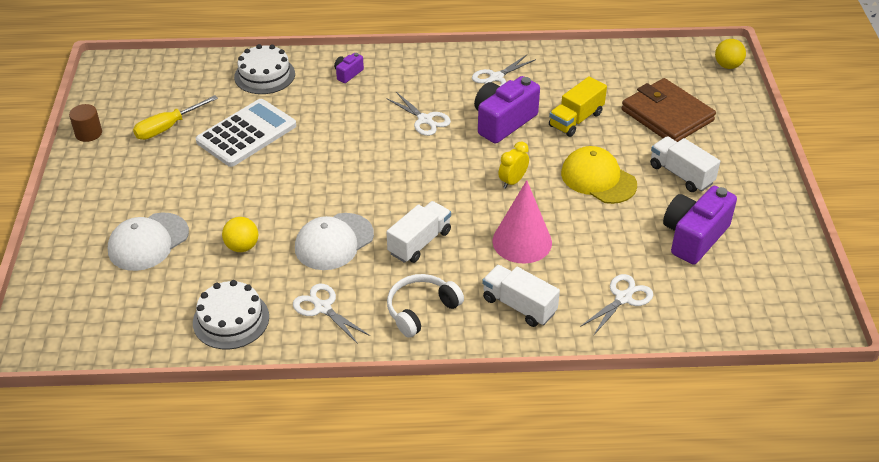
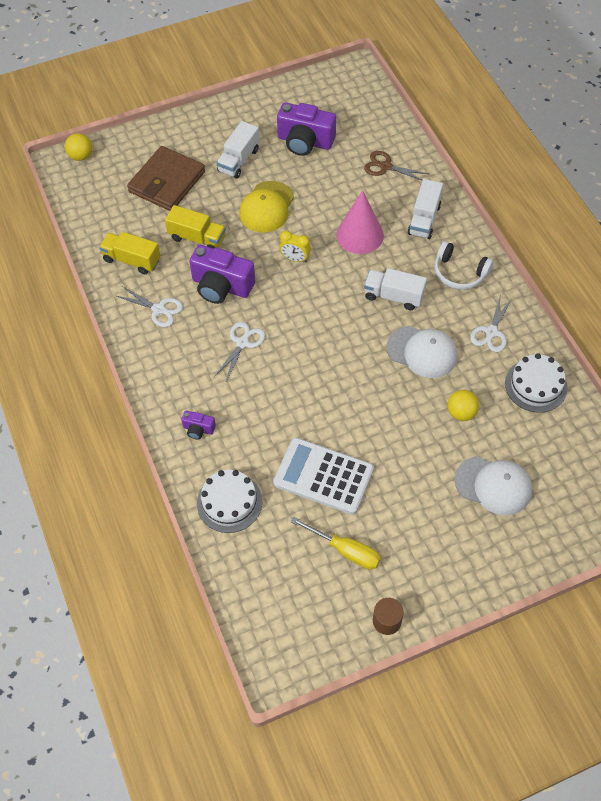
camera: 110 degrees left, 15 degrees up
(567, 73) = (132, 260): none -> yellow truck
(623, 298) = (386, 166): white scissors -> brown scissors

